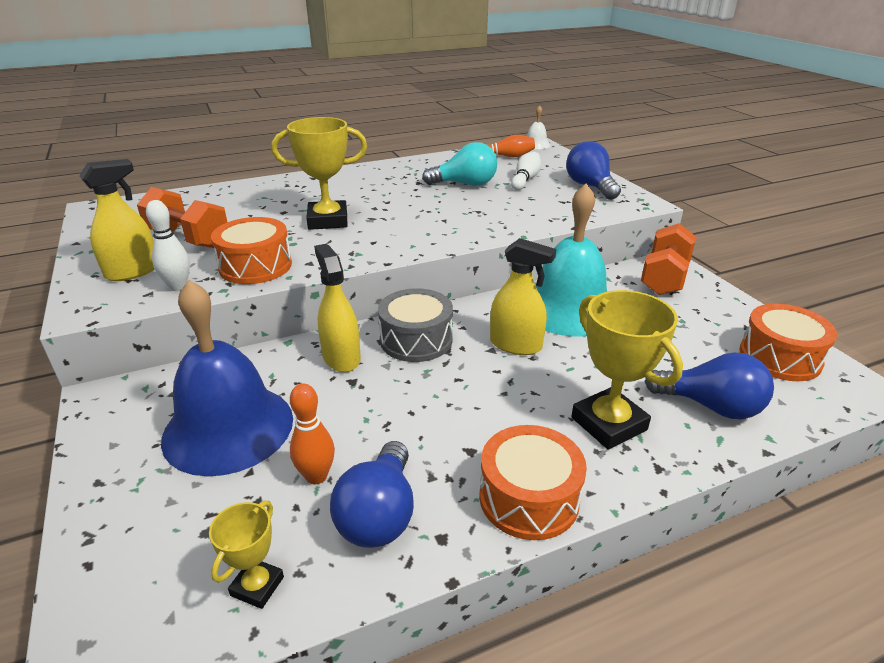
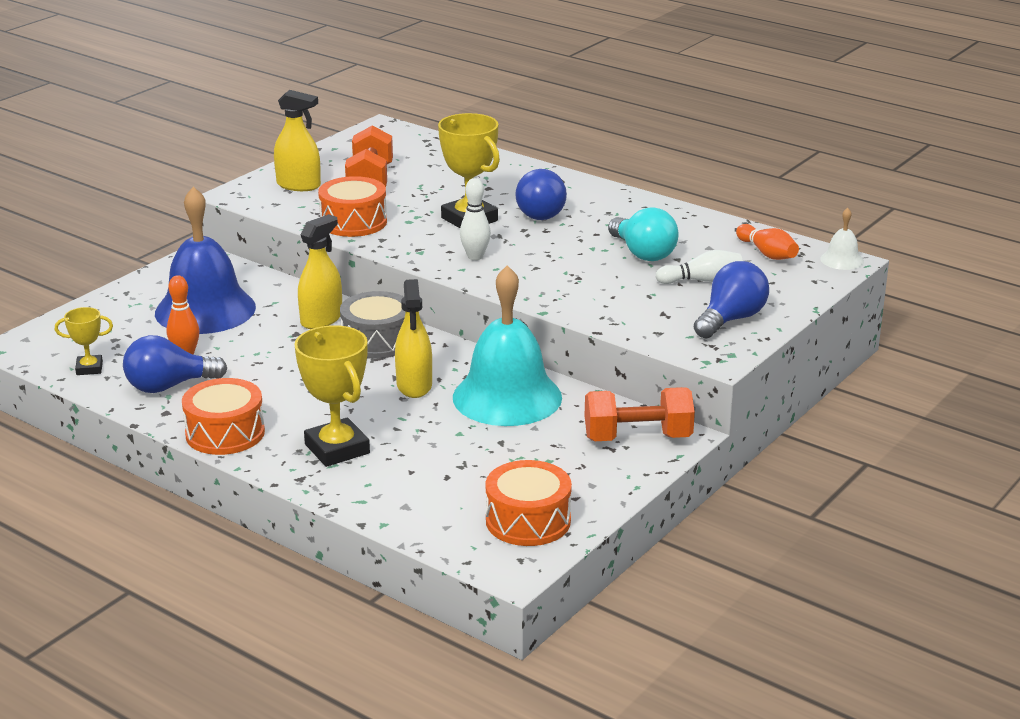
camera: 60 degrees right, 5 degrees down
(178, 287) = (294, 209): white bowling pin -> white bowling pin (475, 257)
(609, 424) = (337, 449): yellow trophy -> yellow trophy turned 60 degrees counterclockwise
(710, 406) = (405, 491): blue light bulb -> blue light bulb (539, 212)

